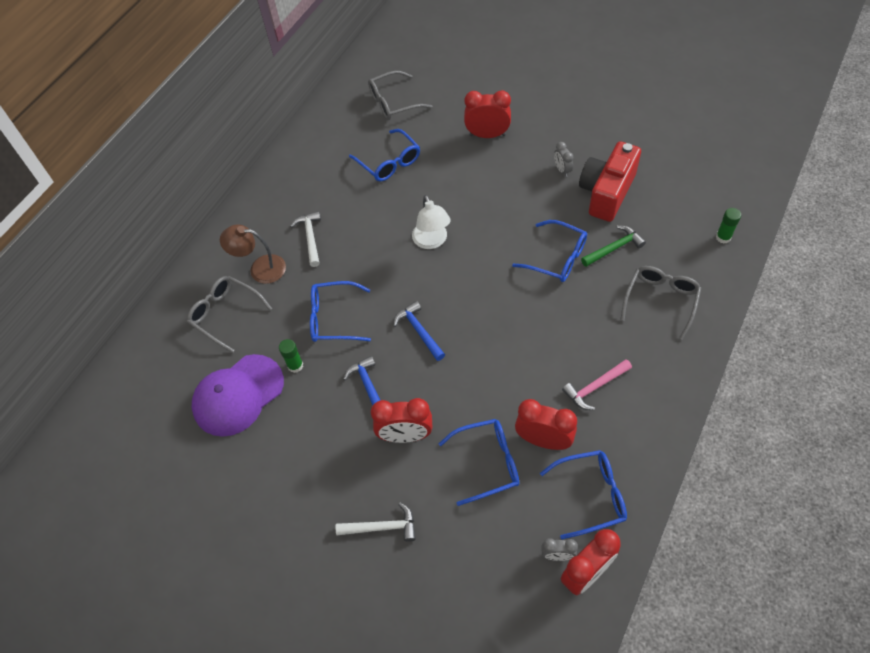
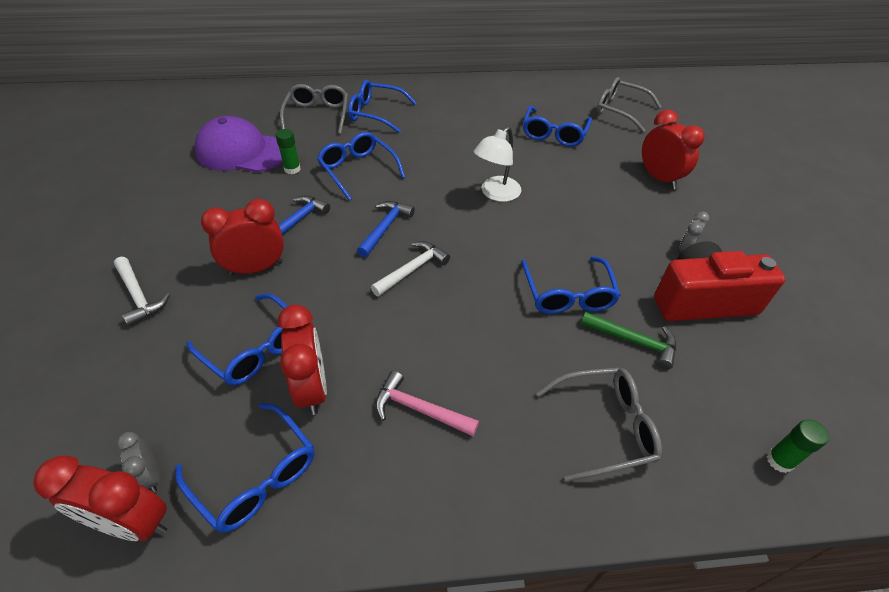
camera: 50 degrees right, 10 degrees down
(260, 268) = (376, 113): brown lamp -> blue glasses
(310, 237) = (430, 125): white hammer -> white hammer (412, 269)
(405, 435) = (256, 268): red clock -> red clock turned 105 degrees clockwise

